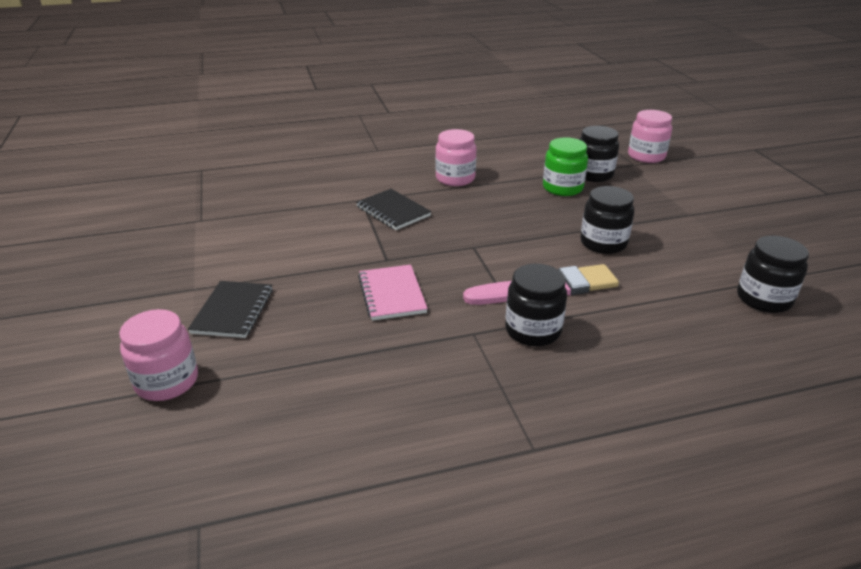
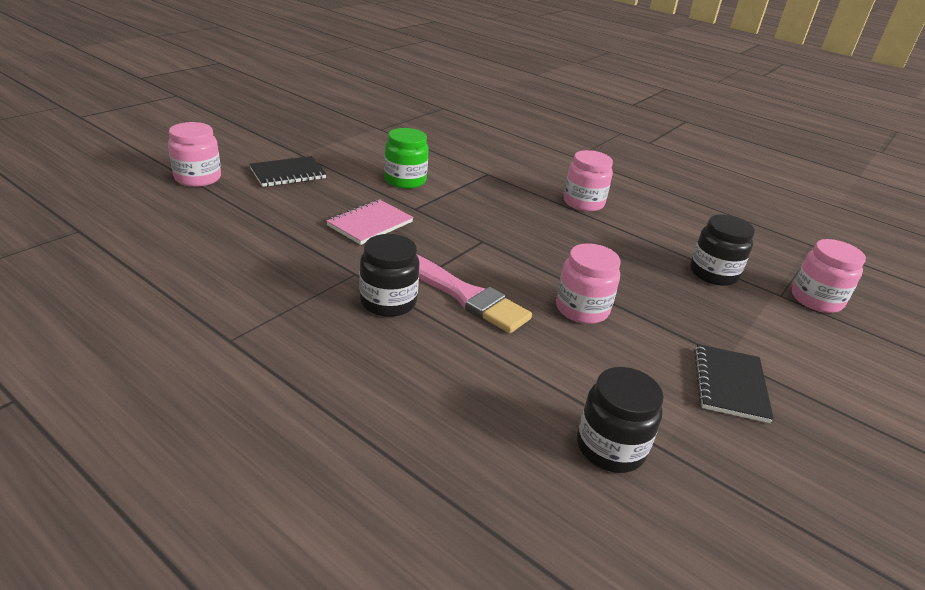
camera: 50 degrees right, 0 degrees up
(393, 211) = (488, 191): black notebook -> black notebook (729, 384)
(562, 188) = (655, 261): green jar -> green jar (405, 180)
(603, 243) = (582, 309): black jar -> pink jar

